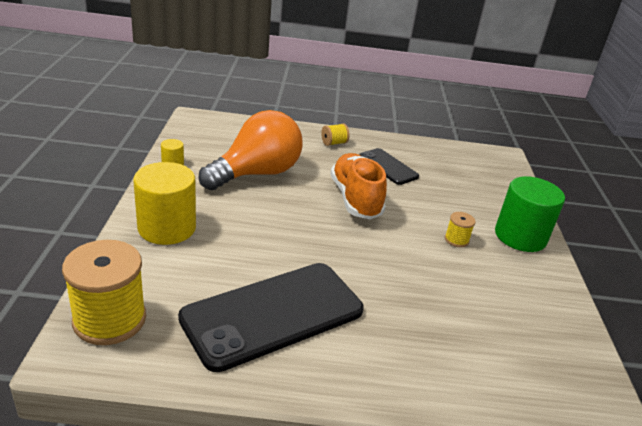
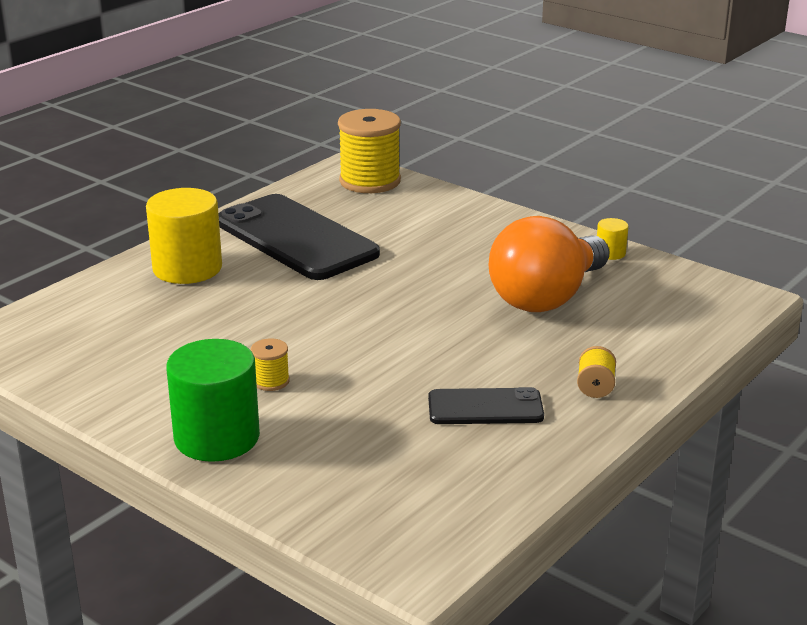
camera: 130 degrees right, 5 degrees down
(167, 228) = (475, 224): yellow cylinder -> yellow cylinder (187, 268)
(256, 174) = (546, 297): orange light bulb -> orange light bulb turned 45 degrees clockwise
(273, 314) = (296, 238): black phone -> black phone turned 45 degrees counterclockwise
(355, 199) = (427, 345): orange shoe -> none

